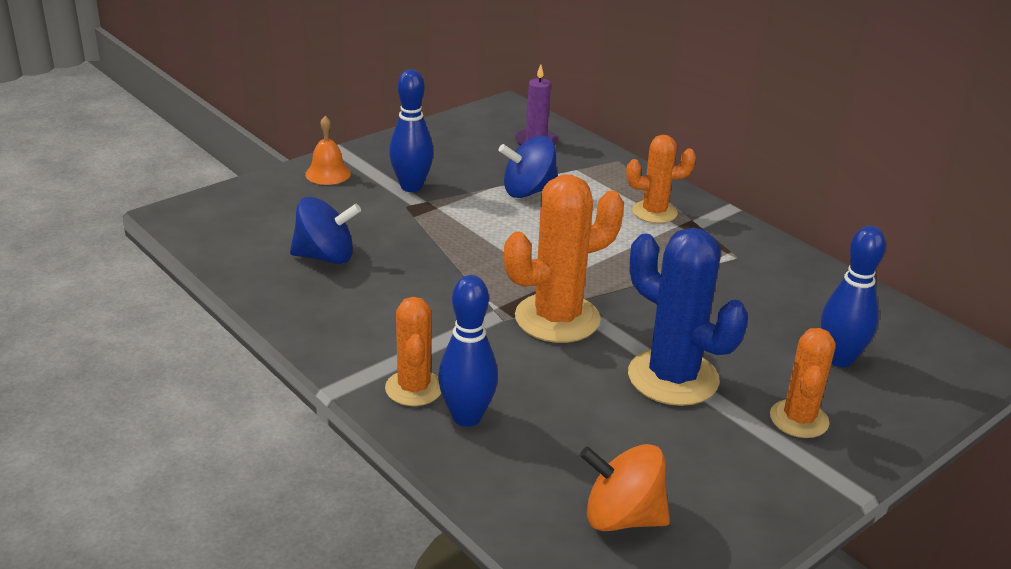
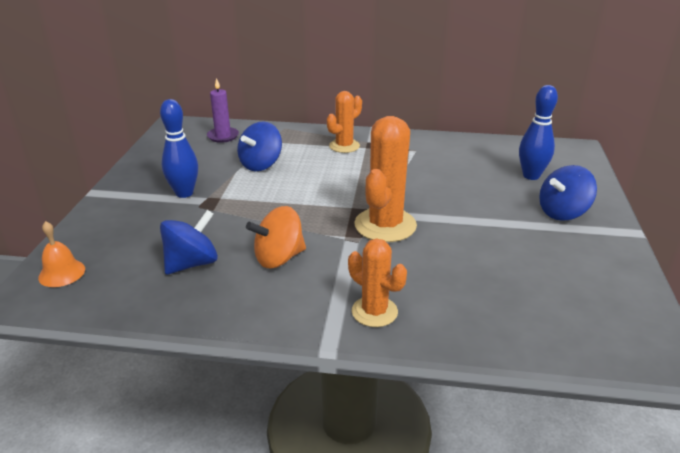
camera: 40 degrees left, 0 degrees up
(328, 173) = (112, 210): orange bell -> orange bell (62, 273)
(467, 417) = (428, 309): blue bowling pin -> none
(622, 517) = (582, 311): orange spinning top -> orange spinning top (279, 258)
(673, 377) = (485, 224): blue cactus -> none
(799, 419) = (563, 212): orange cactus -> blue spinning top

